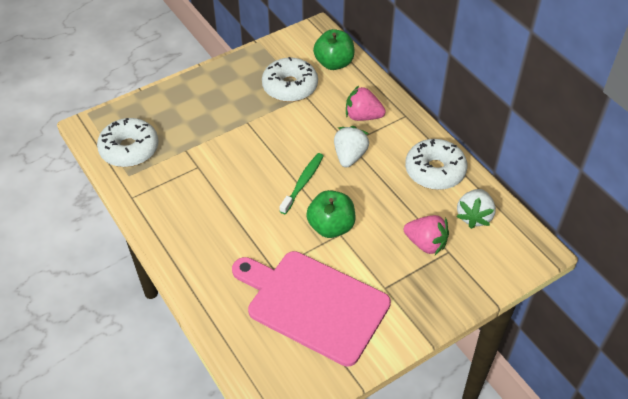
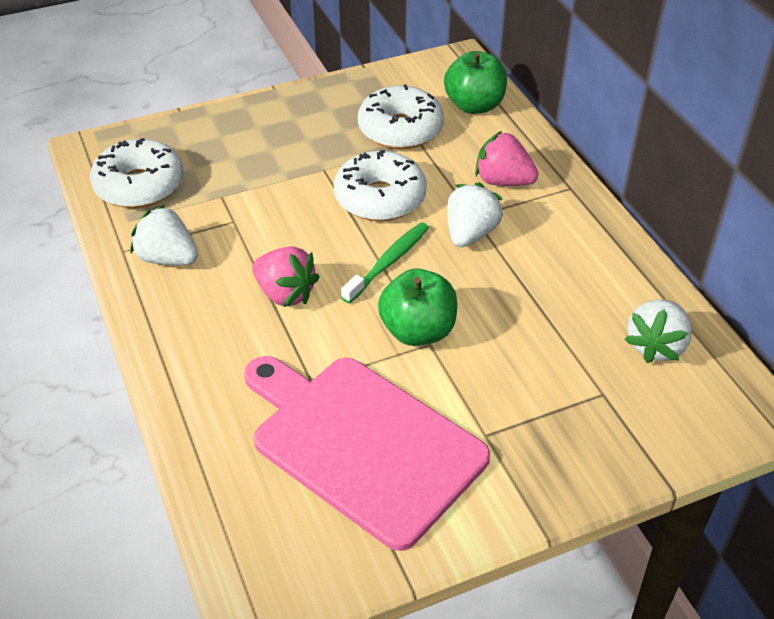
camera: 10 degrees right, 5 degrees down
(162, 199) = (167, 258): none -> white strawberry
(426, 243) = (567, 376): pink strawberry -> pink strawberry (285, 294)
(435, 171) = (602, 271): white donut -> white donut (380, 198)

